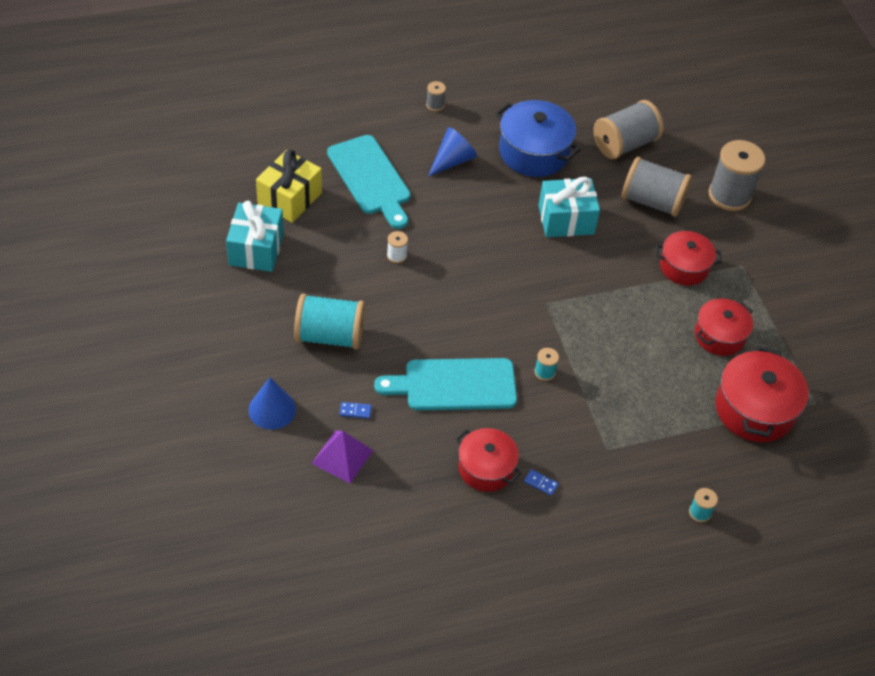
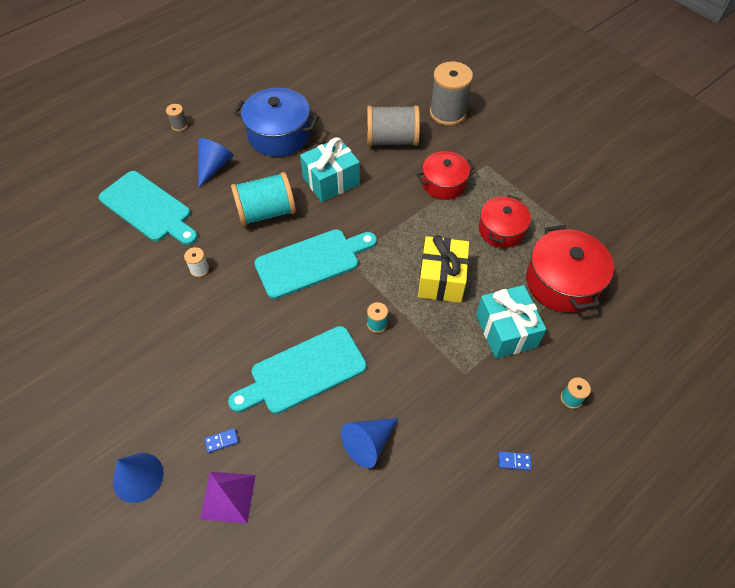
camera: 20 degrees left, 5 degrees up
(256, 249) = (64, 316): turquoise gift -> turquoise gift (505, 331)
(289, 198) = (79, 254): yellow gift -> yellow gift (441, 279)
(329, 336) = (167, 373): turquoise spool -> turquoise spool (266, 212)
(486, 468) = (369, 443): red pot -> blue cone
(508, 291) = (312, 262): none -> turquoise cutting board
(541, 483) = (424, 435): blue domino -> blue domino (514, 461)
(624, 144) = (348, 102): grey spool -> none

